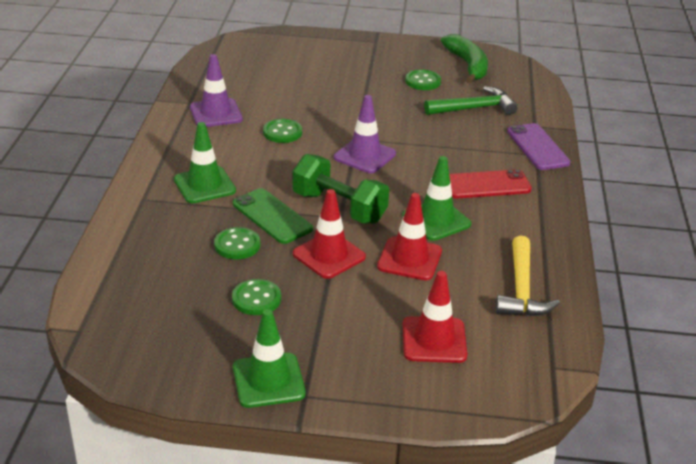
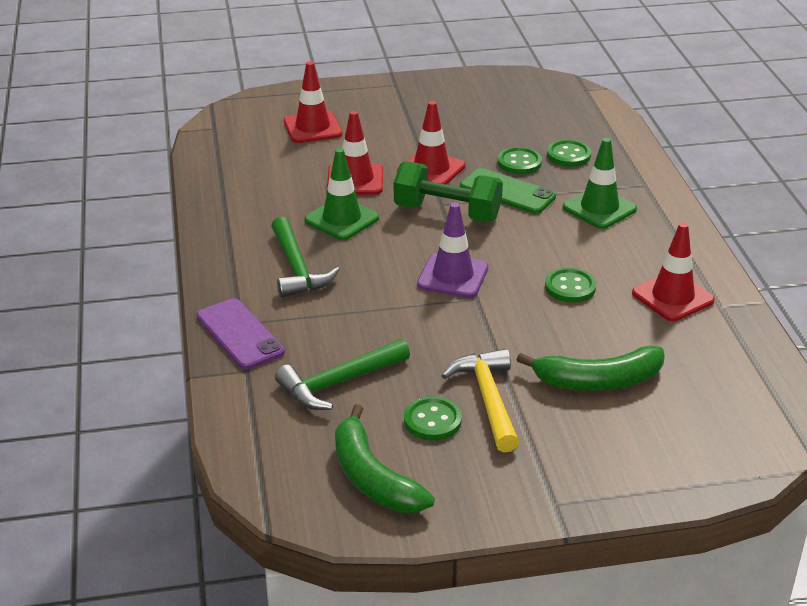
camera: 165 degrees right, 0 degrees up
(216, 113) = (672, 297): purple traffic cone -> red traffic cone
(256, 299) = (471, 129): green button -> green button (568, 155)
(268, 380) = (425, 87): green traffic cone -> none
(310, 81) = (598, 381): none -> green banana
(486, 185) = (297, 268): red phone -> green hammer
(521, 289) = (244, 174): yellow hammer -> yellow hammer (488, 399)

